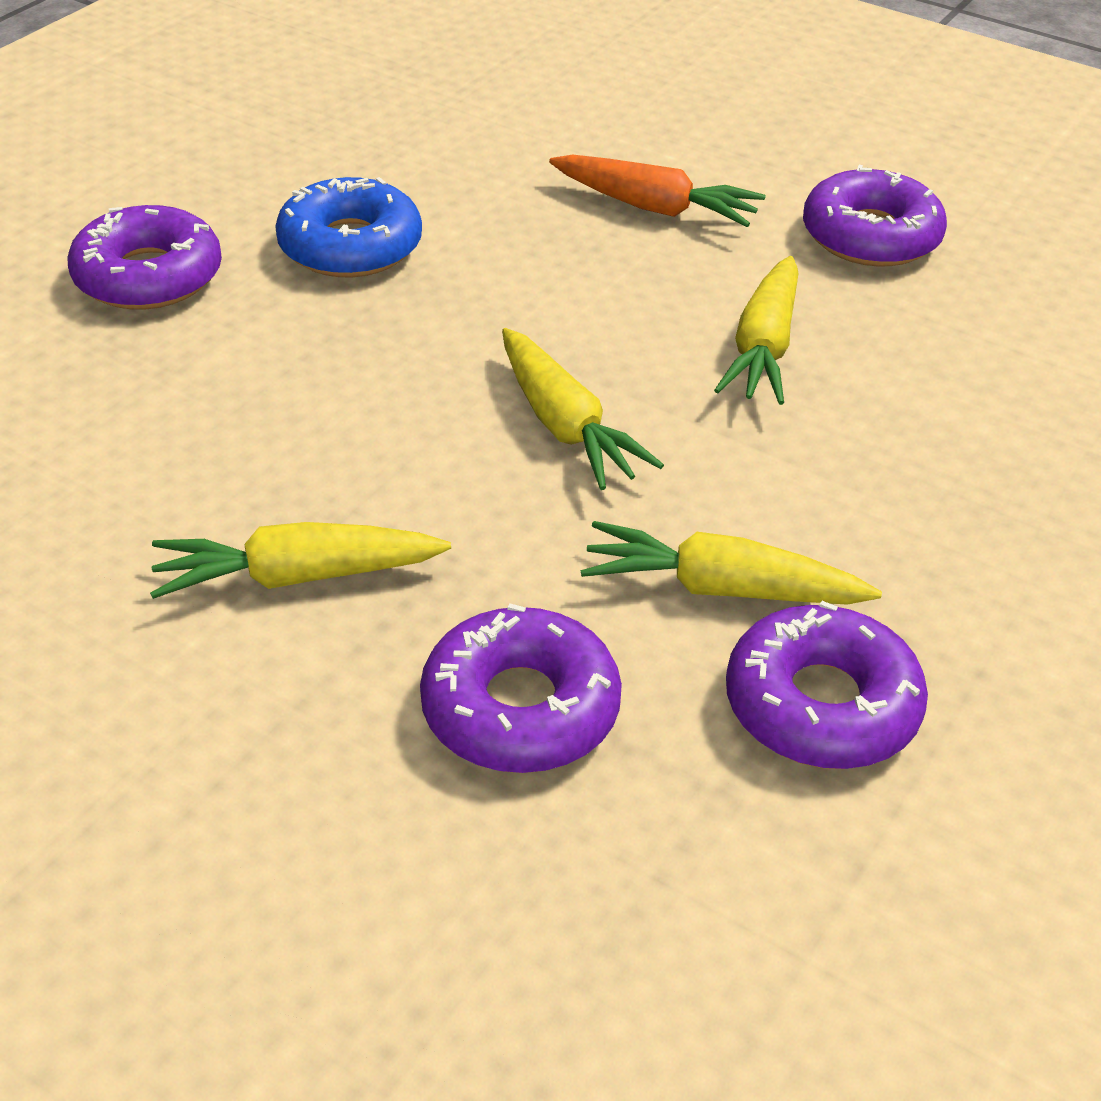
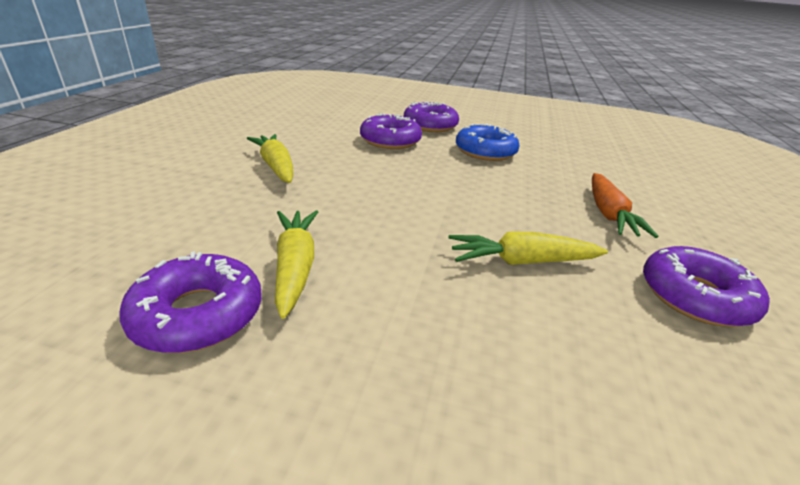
camera: 70 degrees right, 10 degrees down
(520, 708) = (199, 219): purple donut -> purple donut (390, 140)
(564, 426) = (403, 208): yellow carrot -> none

